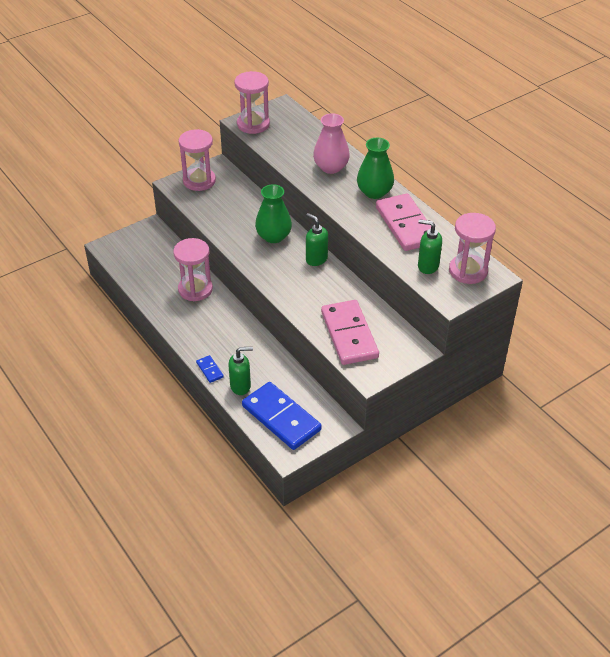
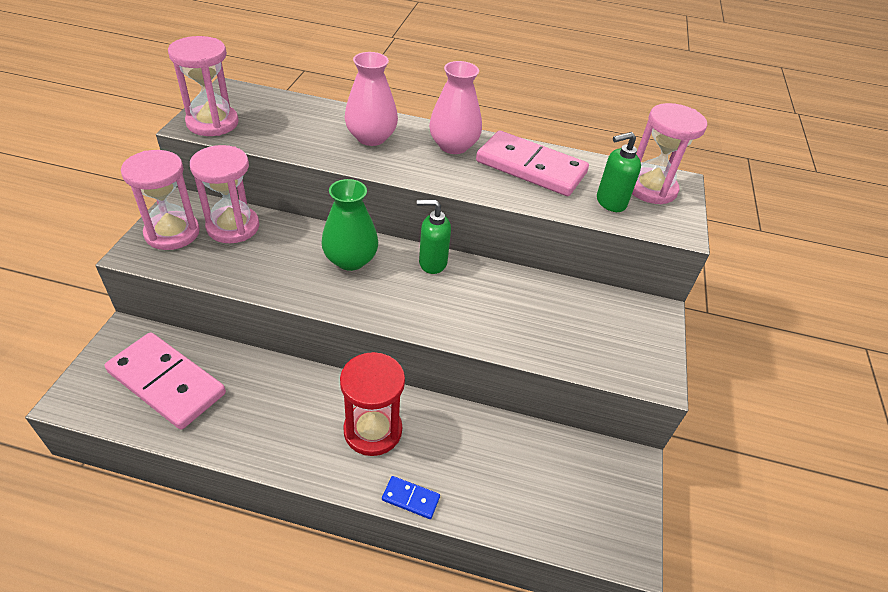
camera: 45 degrees left, 0 degrees up
(195, 289) = (275, 389): pink hourglass -> pink hourglass (233, 227)
(222, 333) = (373, 430): none -> red hourglass
(241, 386) = (474, 494): green soap dispenser -> none
(281, 418) = (568, 503): blue domino -> none
(349, 335) = (575, 337): pink domino -> pink domino (167, 382)
(374, 192) = (453, 146): green vase -> pink vase

